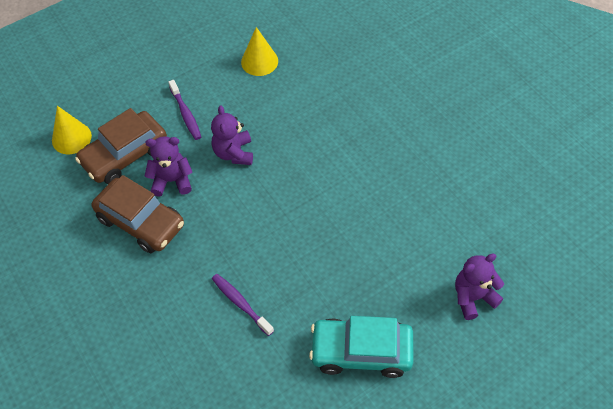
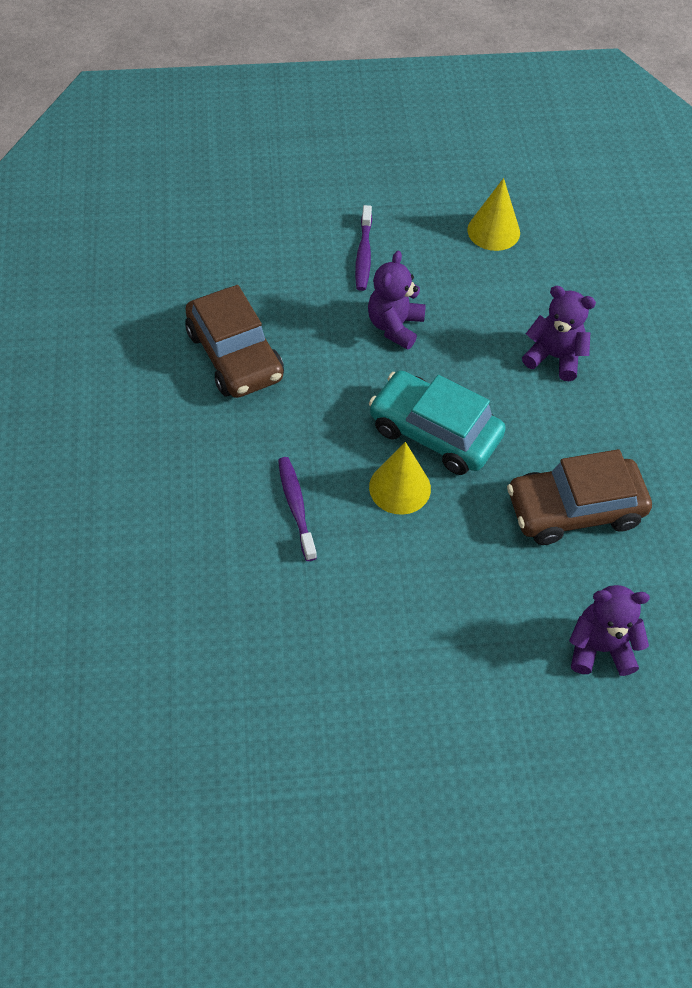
camera: 25 degrees right, 0 degrees up
(71, 138) = (212, 223): yellow cone -> yellow cone (399, 487)
(124, 155) = (262, 270): brown car -> brown car (574, 509)
(172, 180) = (300, 325): purple teddy bear -> purple teddy bear (554, 357)
(361, 351) = (411, 639): turquoise car -> turquoise car (434, 432)

